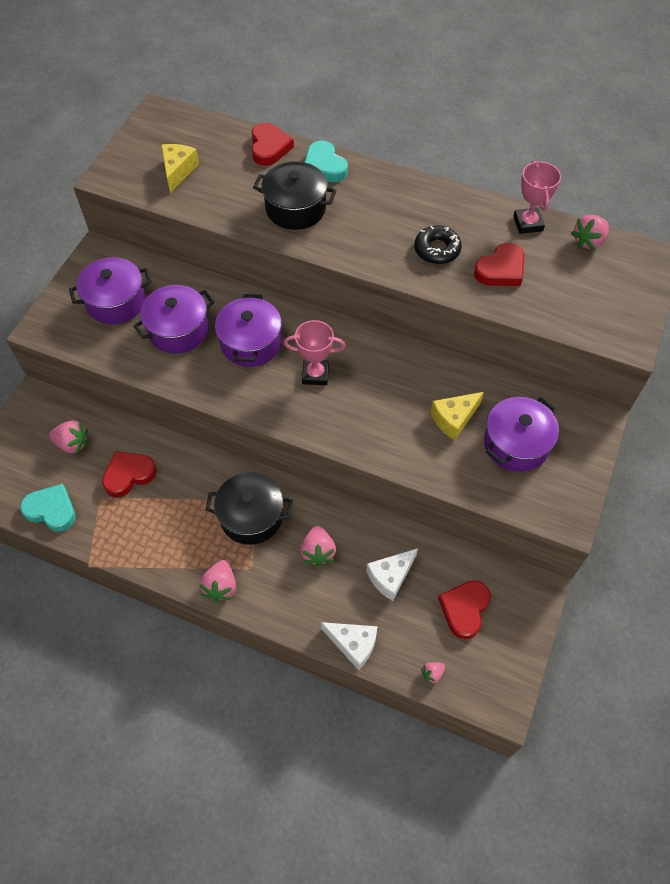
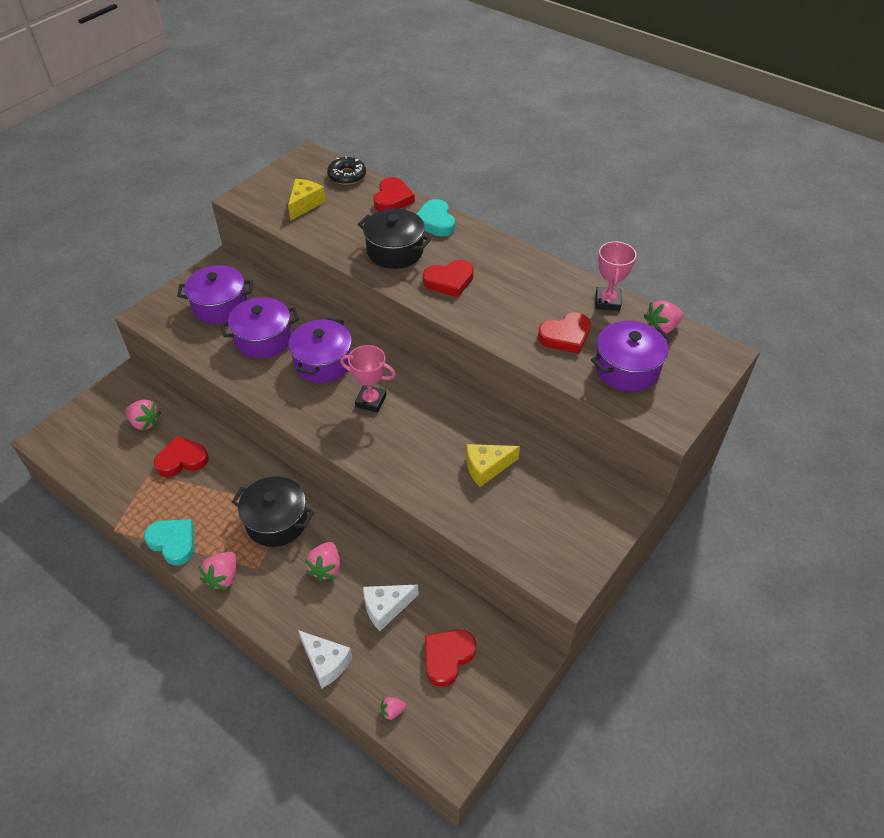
camera: 15 degrees right, 10 degrees down
(51, 510) = (103, 474): turquoise heart -> turquoise heart (173, 542)
(364, 232) = (449, 281): none -> red heart
(437, 249) = (511, 308): black donut -> black donut (347, 175)
(516, 444) = (539, 503): purple pot -> purple pot (626, 368)

